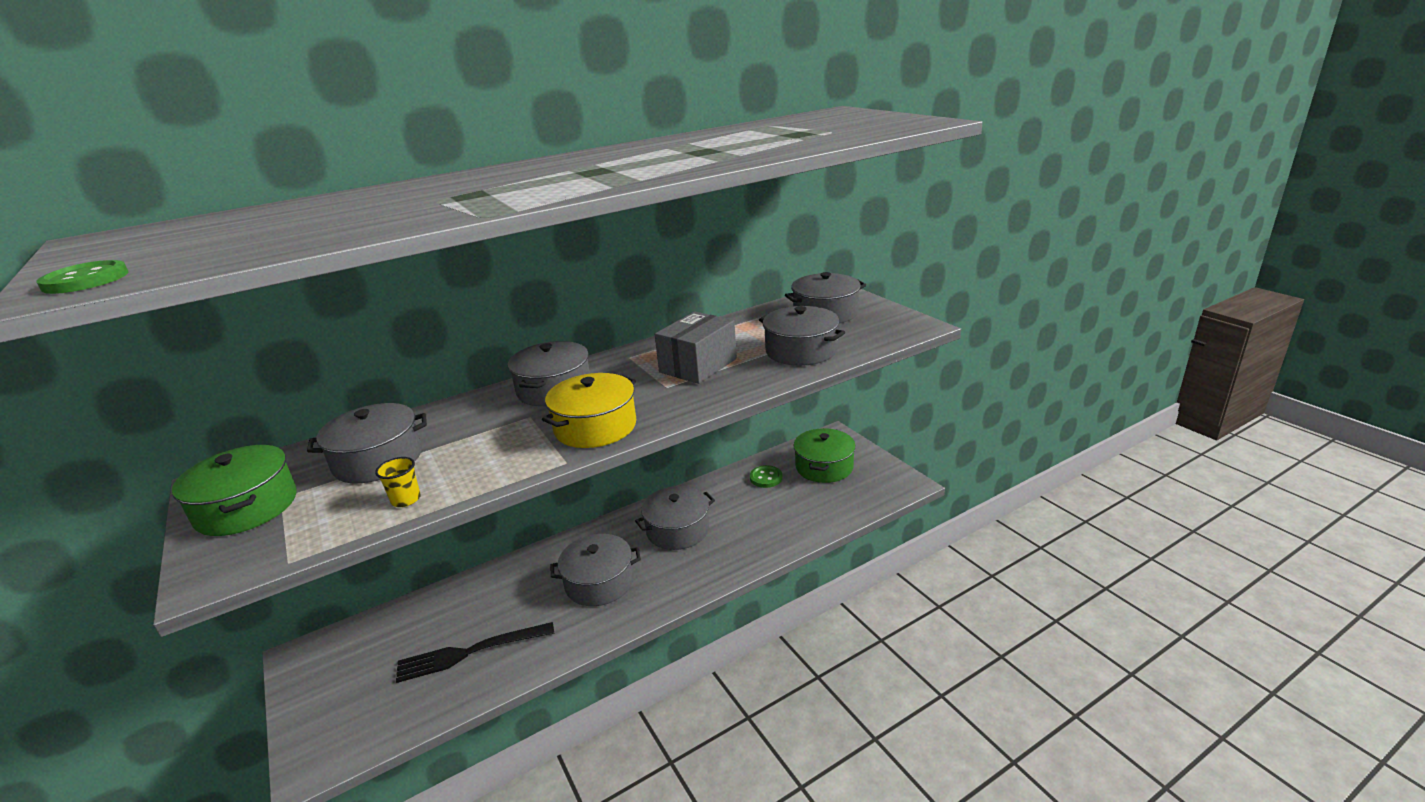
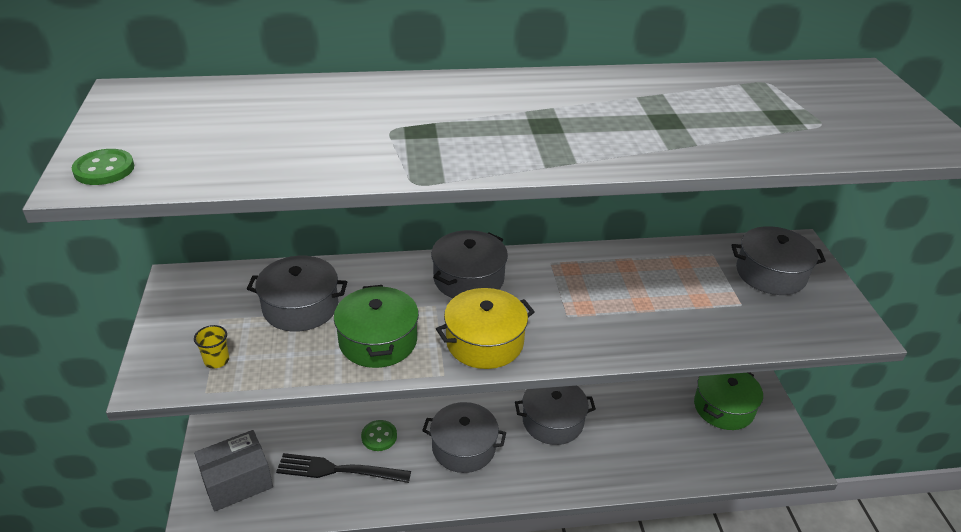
camera: 20 degrees right, 10 degrees up
(247, 507) = (194, 320): green pot -> green pot (378, 340)
(406, 499) = (306, 362): yellow cup -> yellow cup (216, 360)
(698, 365) = (609, 299): grey box -> grey box (237, 482)
(766, 478) = (660, 397): green button -> green button (379, 436)
(801, 351) = (718, 318): grey pot -> none

